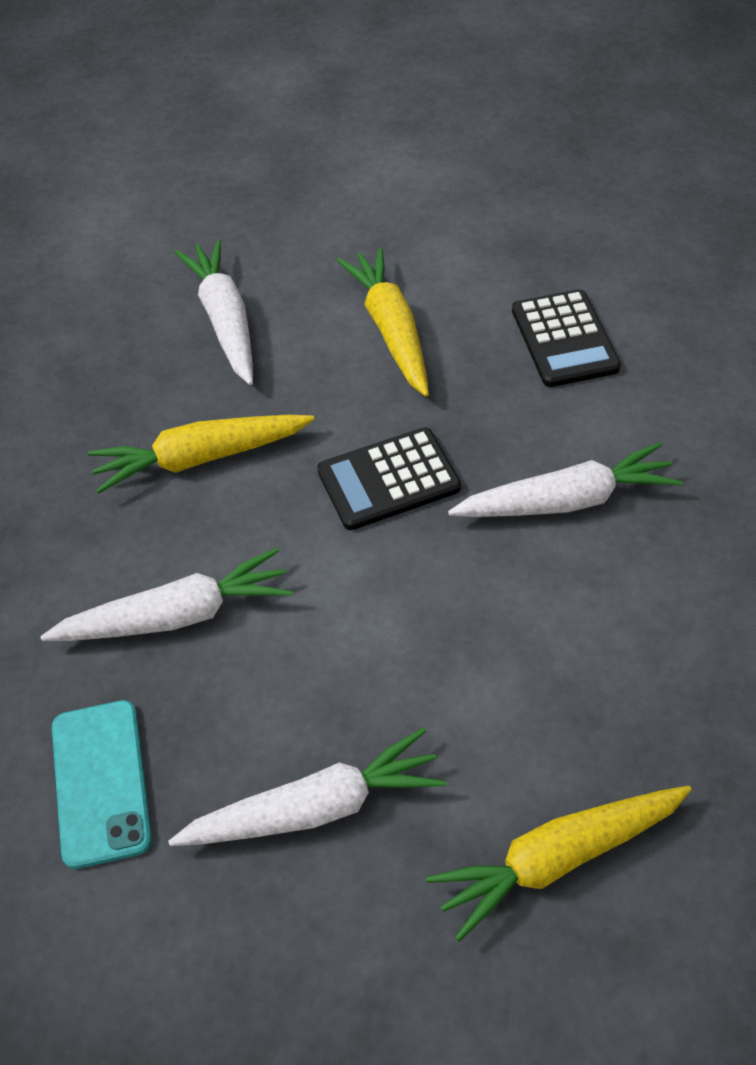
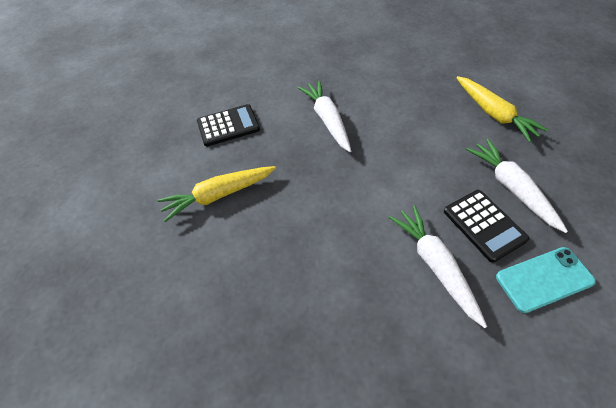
camera: 95 degrees left, 0 degrees up
(200, 458) = (324, 276): yellow carrot -> none
(225, 320) = (205, 286): white carrot -> none
(388, 480) = (326, 184): black calculator -> black calculator (484, 225)

